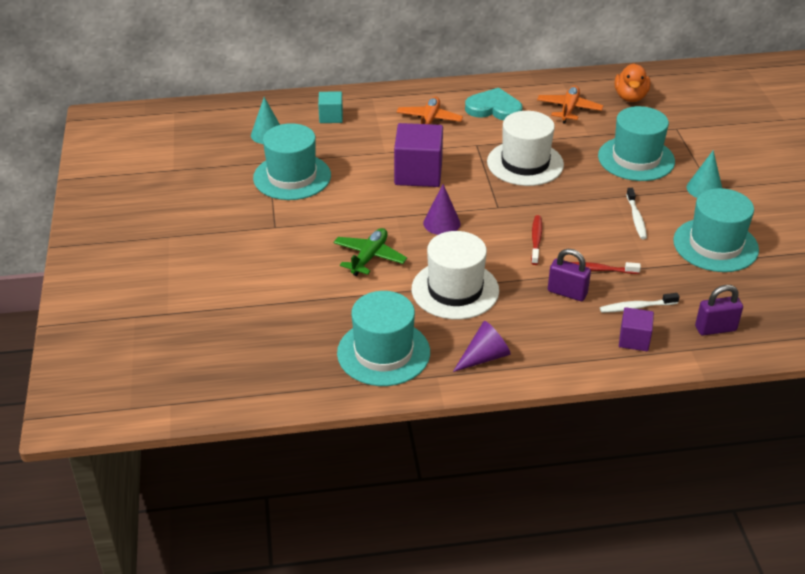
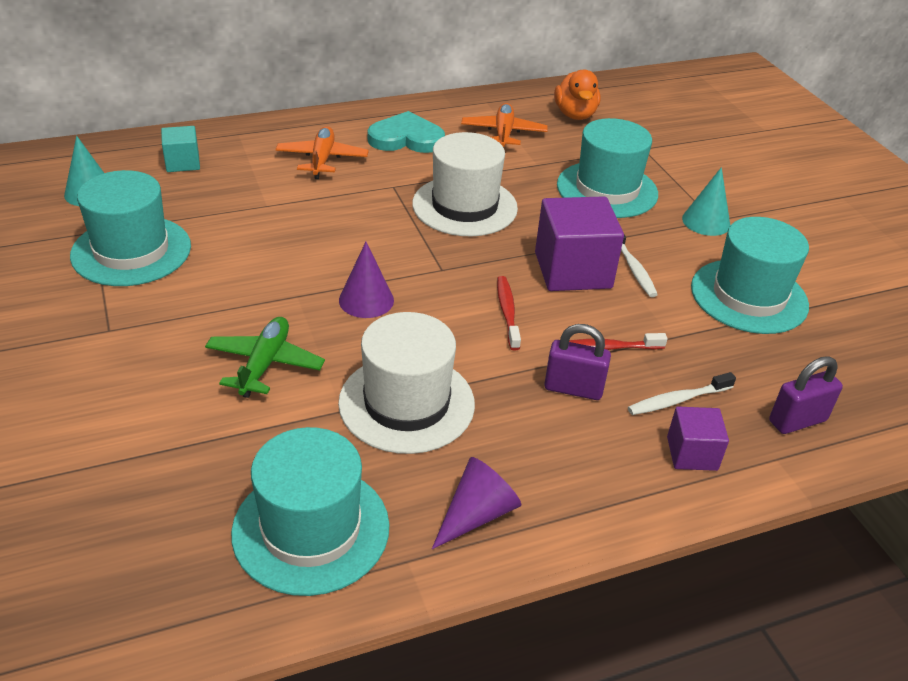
camera: 15 degrees left, 0 degrees up
(418, 173) = (319, 231): purple cube -> purple cube (573, 270)

